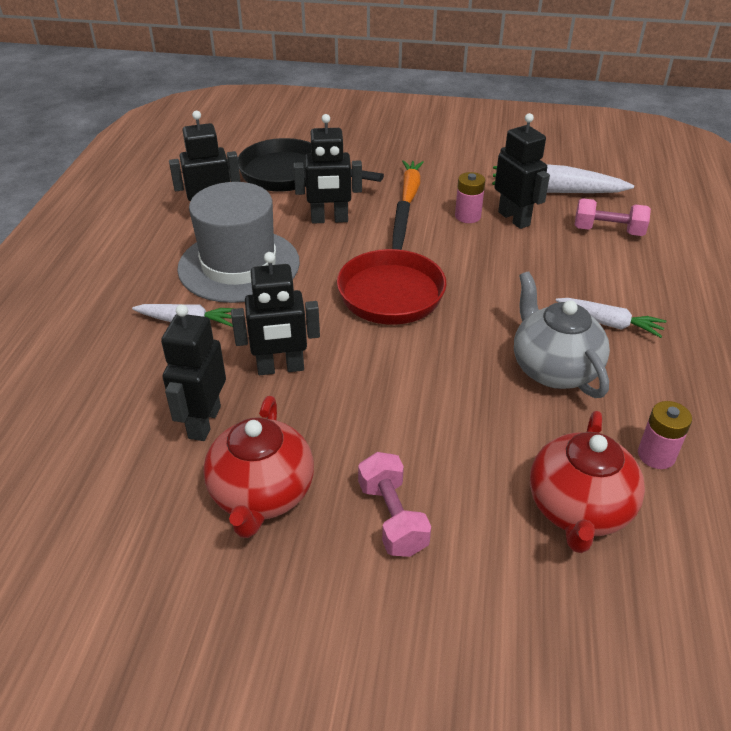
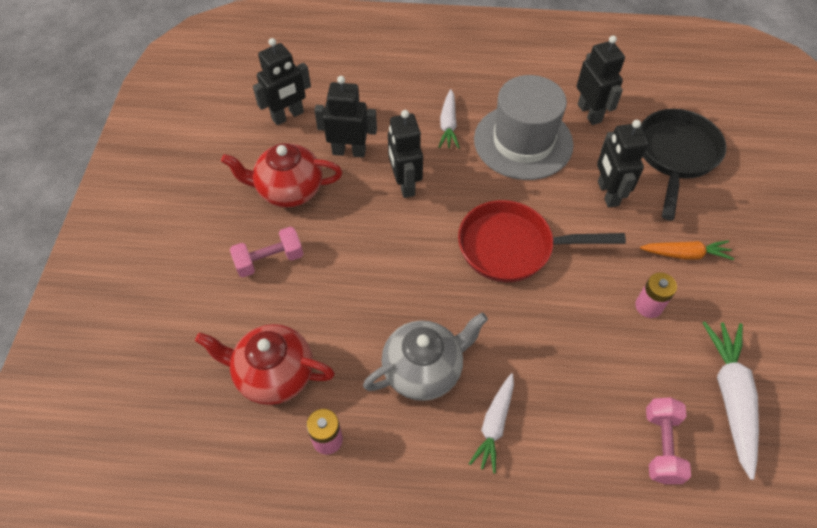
camera: 85 degrees right, 15 degrees up
(514, 218) = (657, 350): black robot -> black robot (288, 116)

